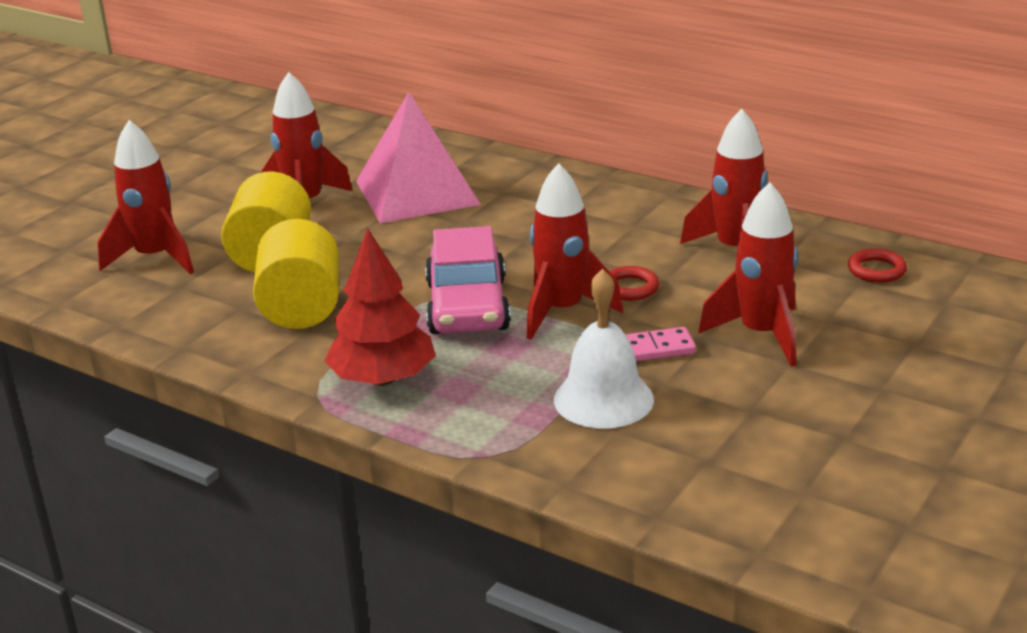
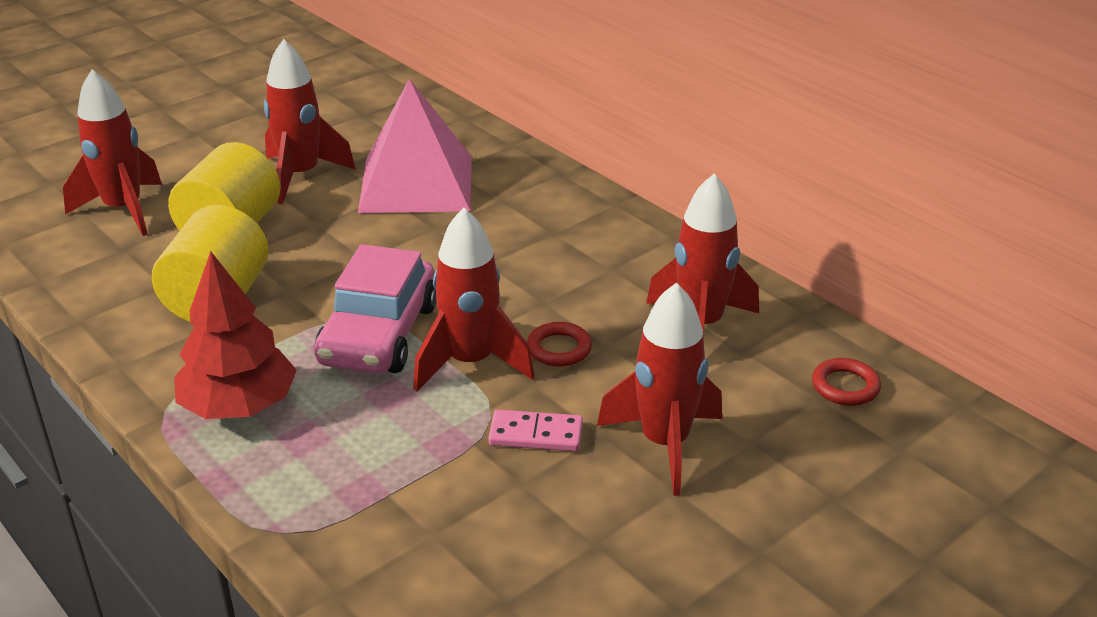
camera: 15 degrees right, 5 degrees up
(603, 399) = (444, 488): white bell -> none

